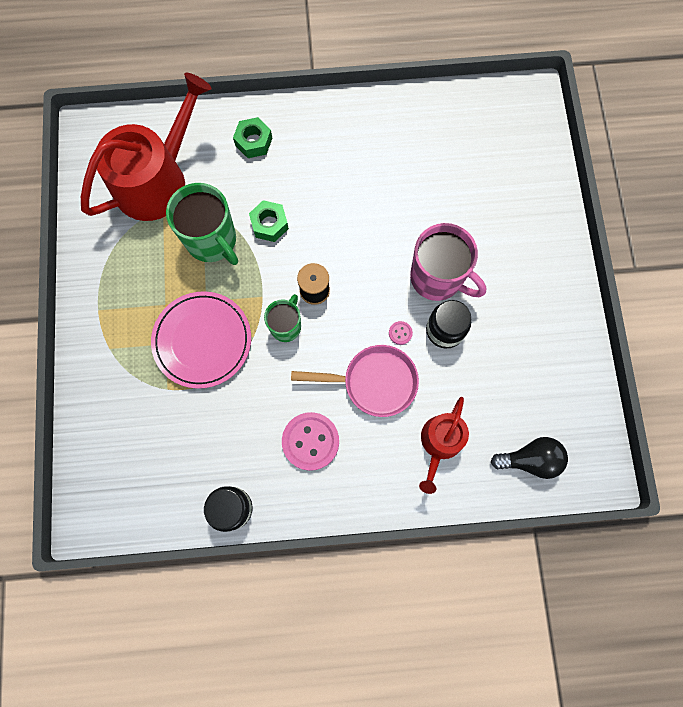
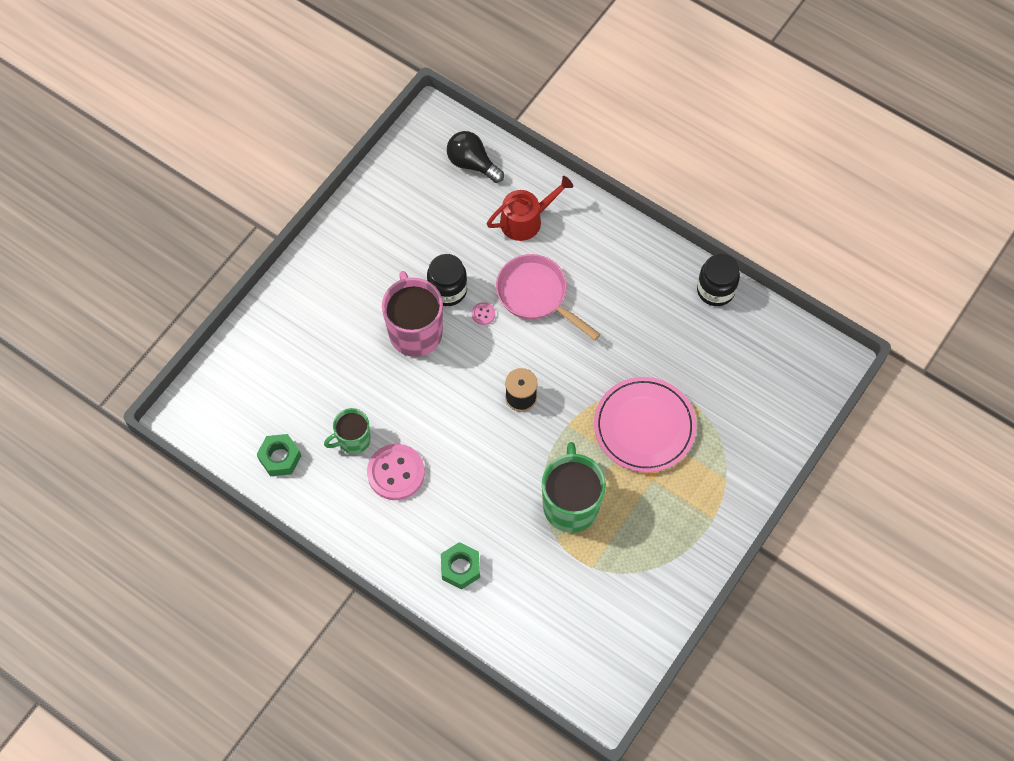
camera: 140 degrees left, 10 degrees down
(157, 180) = (575, 600): red watering can -> none
(269, 224) = (510, 480): green nut -> green nut (280, 458)
(286, 326) = (568, 387): green mug -> green mug (353, 440)
(310, 441) = (620, 291): pink button -> pink button (396, 473)

